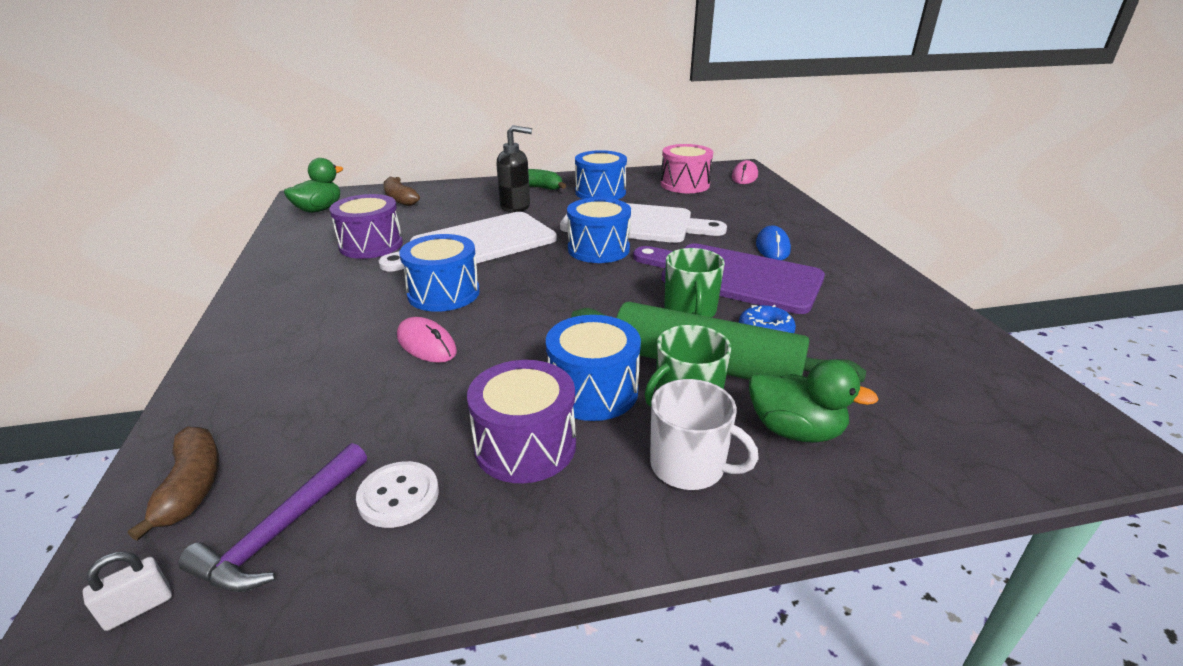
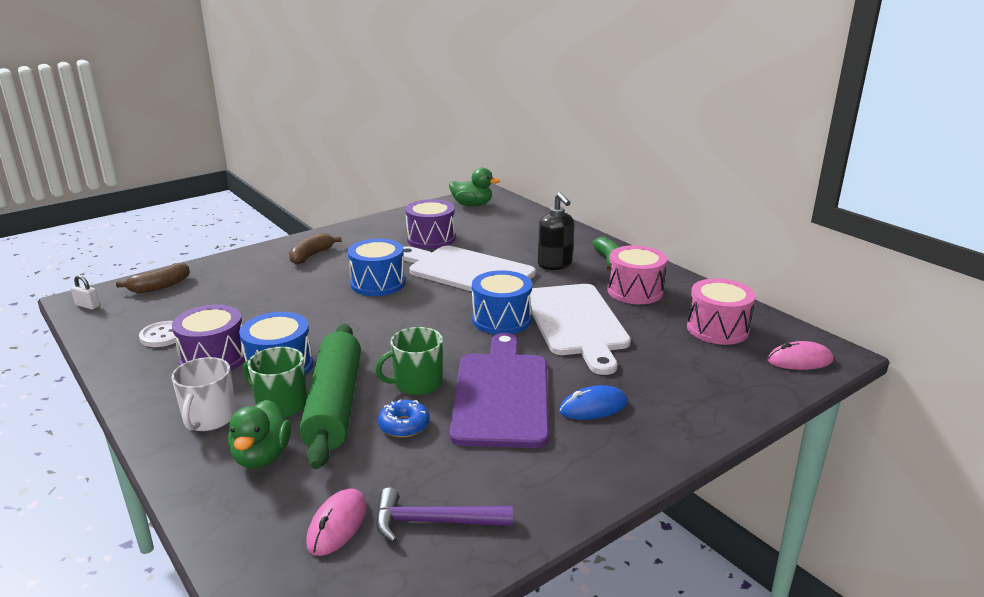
camera: 65 degrees right, 5 degrees down
(283, 530) = (135, 317): purple hammer -> purple hammer (434, 522)
(400, 199) = (520, 221): brown banana -> brown banana (311, 256)
(426, 344) = (308, 298): pink mouse -> pink mouse (337, 525)
(600, 192) = (635, 291): blue drum -> pink drum

